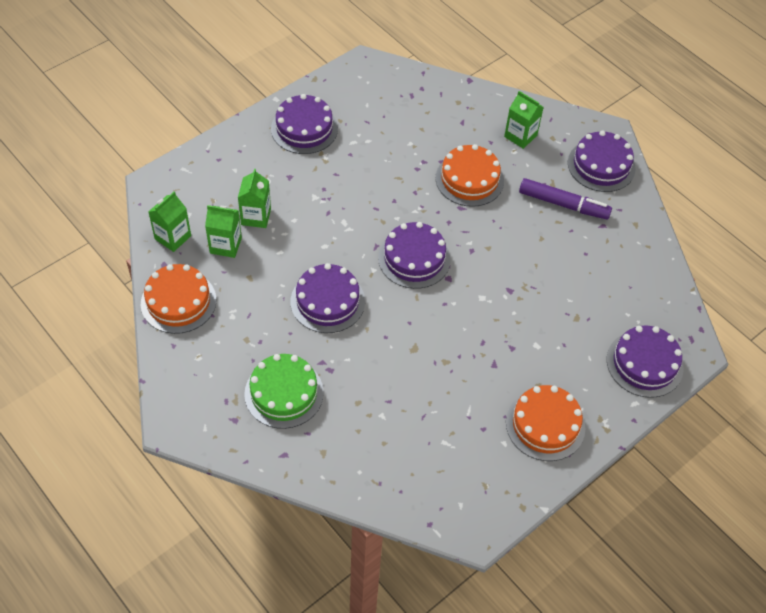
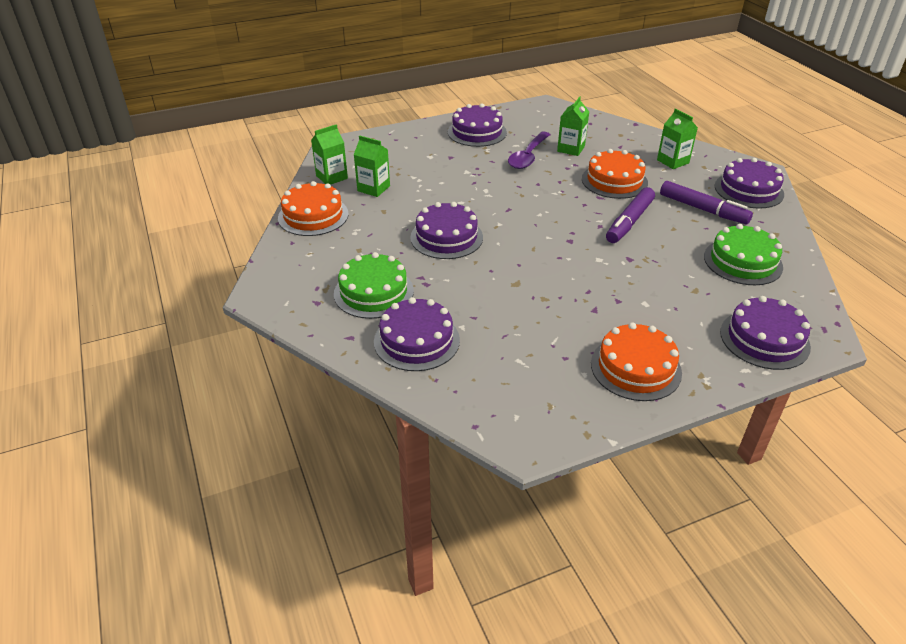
camera: 20 degrees right, 15 degrees down
(256, 216) = (409, 175): green carton -> green carton (571, 149)
(371, 159) = (528, 156): none -> purple spoon
(414, 258) = (541, 222): purple cake -> purple cake (416, 340)
(498, 238) = (629, 222): none -> purple marker
(611, 270) = (742, 261): none -> green cake

